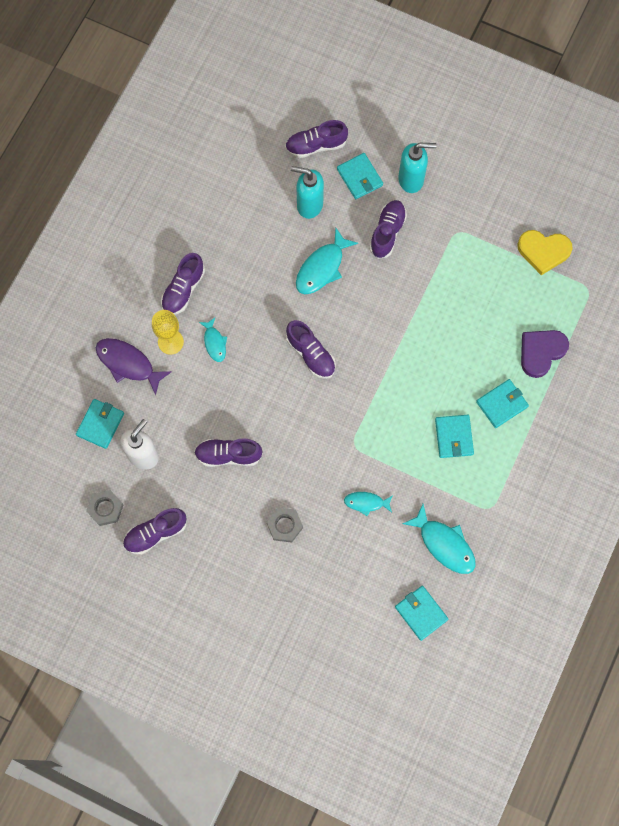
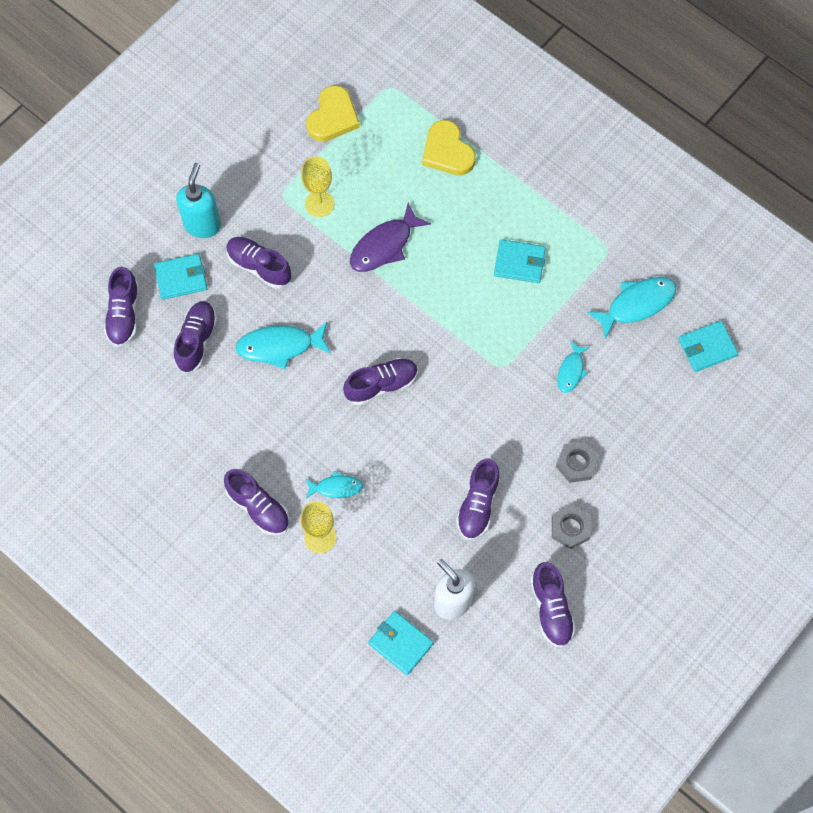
camera: 75 degrees left, 5 degrees down
(105, 508) = (507, 660): grey nut -> grey nut (570, 528)
(128, 364) = (333, 593): purple fish -> purple fish (384, 245)
(309, 205) = (196, 341): turquoise soap dispenser -> purple shoe
(322, 268) = (279, 346): turquoise fish -> turquoise fish turned 120 degrees clockwise
(458, 263) = (319, 204): none -> yellow goblet
(501, 404) = (495, 206): turquoise wallet -> none
(541, 352) = (447, 151): purple heart -> yellow heart

